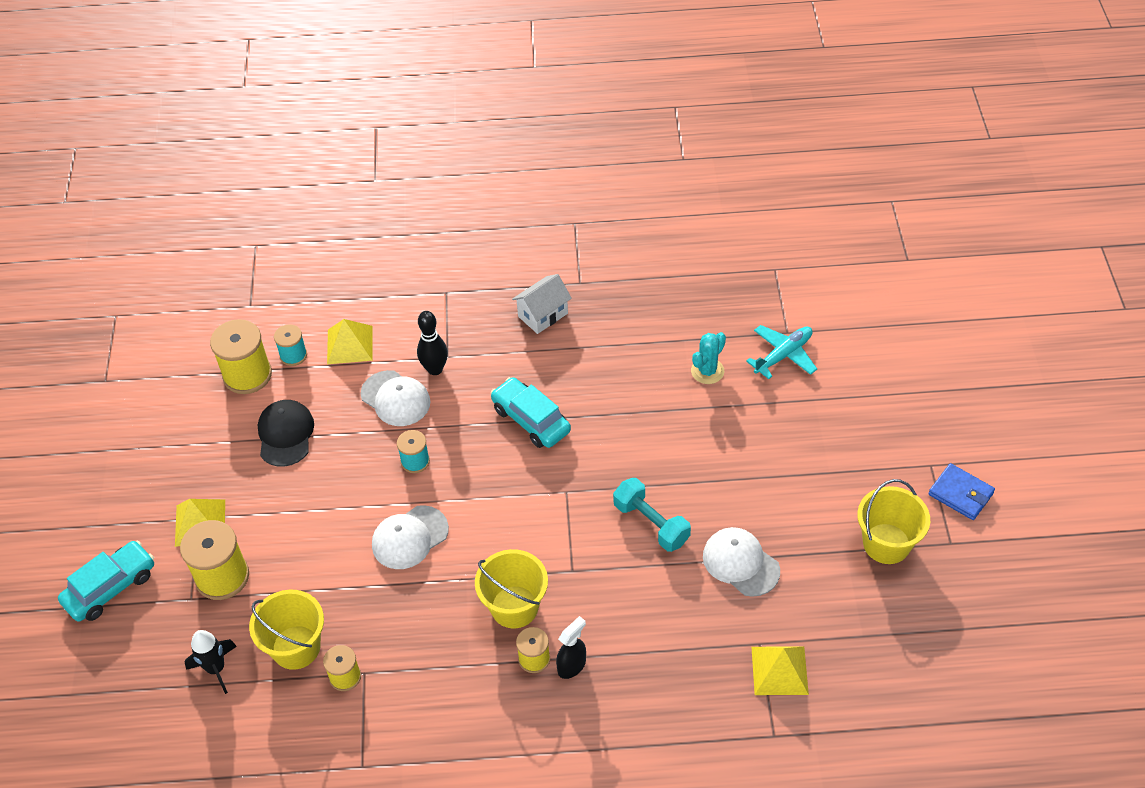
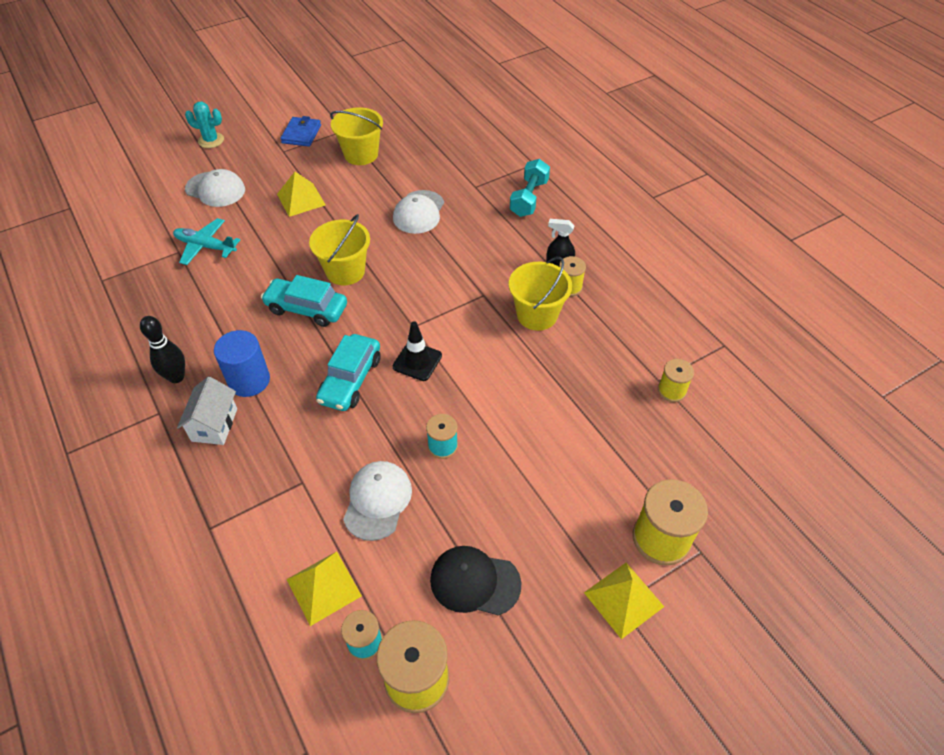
camera: 120 degrees left, 0 degrees up
(111, 588) = (748, 639): turquoise car -> turquoise car (306, 308)
(216, 669) = (740, 486): black rocket -> none
(285, 434) = (474, 582): black cap -> black cap turned 45 degrees clockwise
(296, 647) = (676, 438): yellow bucket -> yellow bucket (345, 271)
(409, 537) = (523, 410): white cap -> white cap (215, 189)
(435, 369) = (324, 484): black bowling pin -> black bowling pin (176, 377)
(520, 478) = (417, 361): none -> black traffic cone
(543, 315) = (214, 425): white house -> white house turned 75 degrees clockwise
(577, 348) = (249, 380): none -> blue cylinder
(651, 523) = (413, 267): turquoise dumbbell -> turquoise dumbbell (529, 198)
(707, 371) = (242, 285): turquoise cactus -> turquoise cactus (211, 140)
(779, 670) = (488, 173): yellow pyramid -> yellow pyramid (301, 199)

